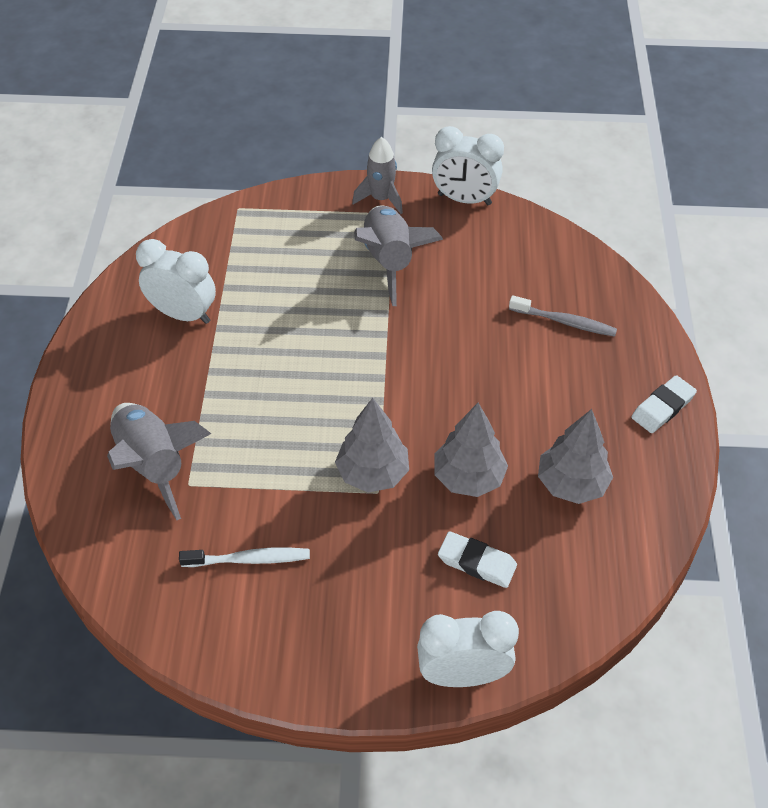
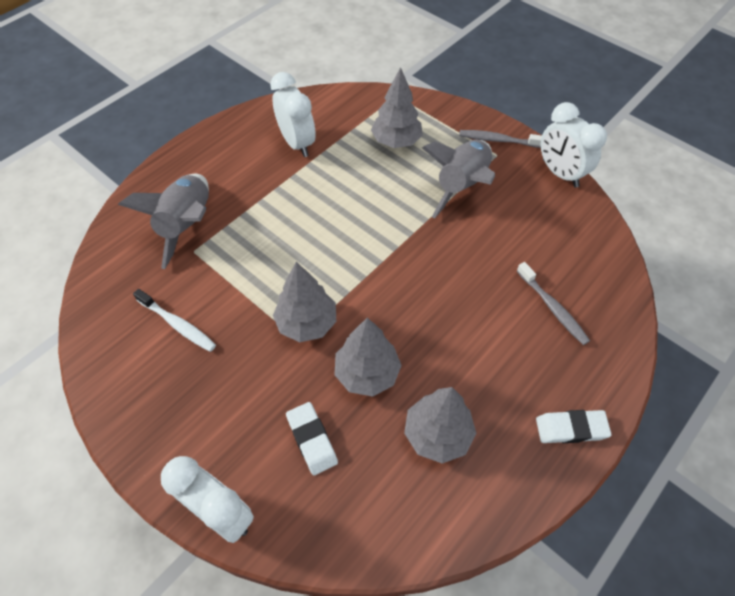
camera: 40 degrees right, 5 degrees up
(284, 254) = (396, 141): none -> grey tree
(381, 199) = (498, 140): grey rocket -> grey toothbrush

